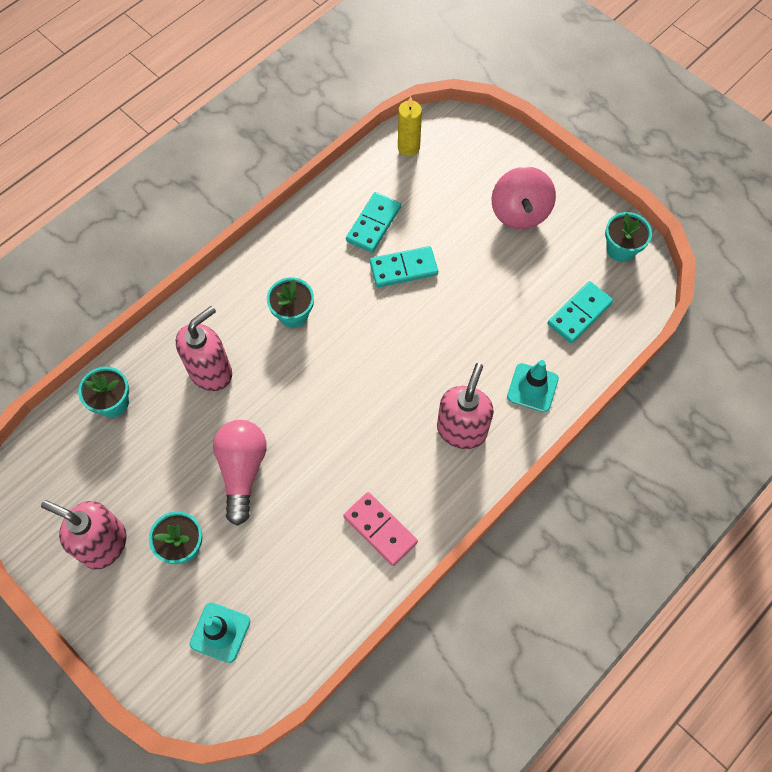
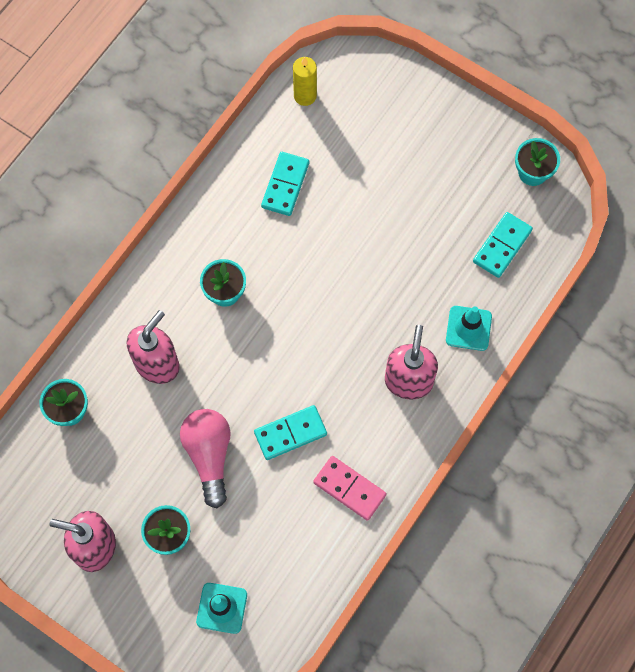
camera: 10 degrees left, 5 degrees up
(403, 268) = (324, 227): turquoise domino -> turquoise domino (290, 433)
(520, 212) = (428, 149): pink spinning top -> none

